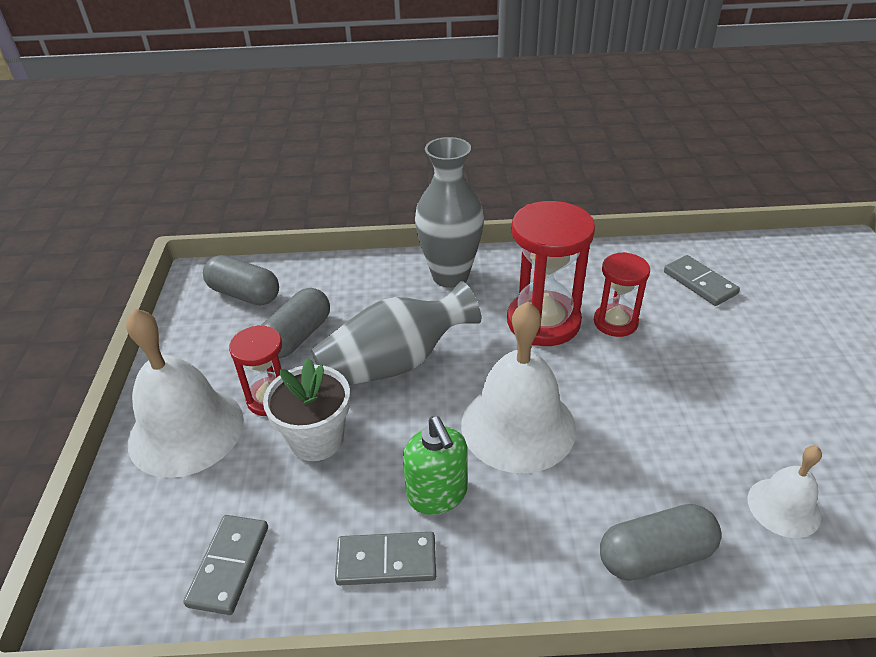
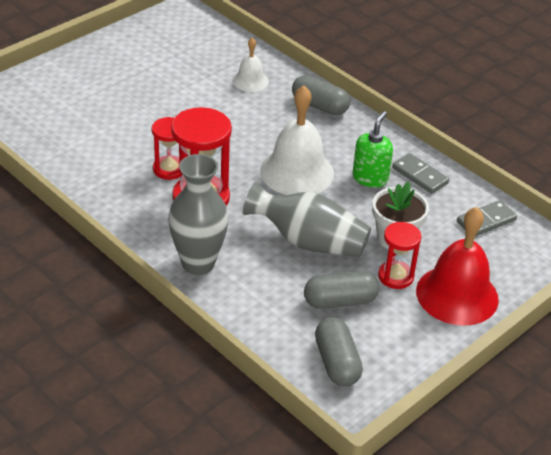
camera: 135 degrees left, 0 degrees up
(186, 430) = (457, 295): white bell -> red bell
(700, 283) = (88, 149): grey domino -> none

